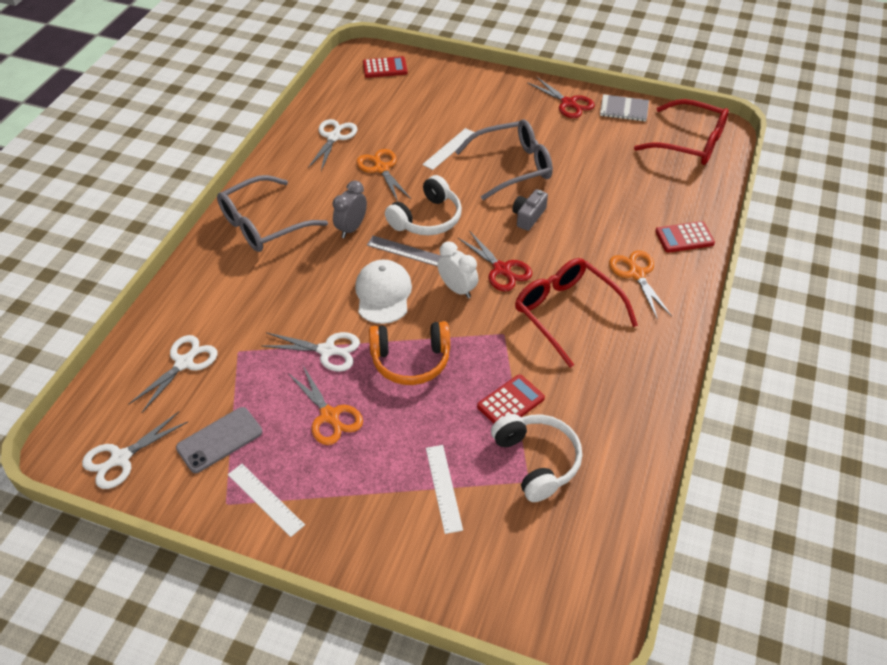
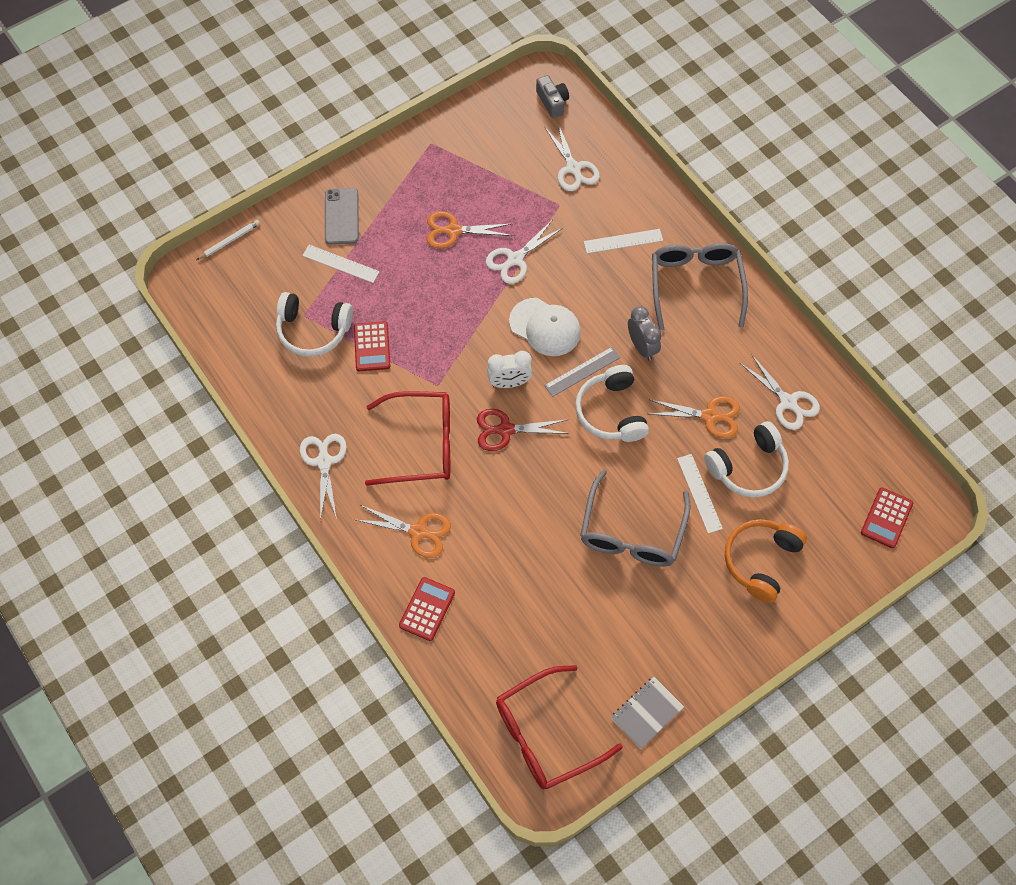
camera: 125 degrees right, 15 degrees up
(120, 459) = (513, 103): white scissors -> white scissors (324, 461)
(219, 440) = (485, 160): grey phone -> grey phone (341, 216)
(265, 499) = (416, 164): white ruler -> white ruler (623, 241)
(406, 135) = (748, 467): none -> white headphones
(410, 360) = (462, 307): orange headphones -> orange headphones (761, 561)
(503, 620) = (229, 241): none -> white pencil
(528, 216) = (553, 496): grey camera -> grey camera (552, 102)
(568, 103) = (696, 663): red scissors -> none

